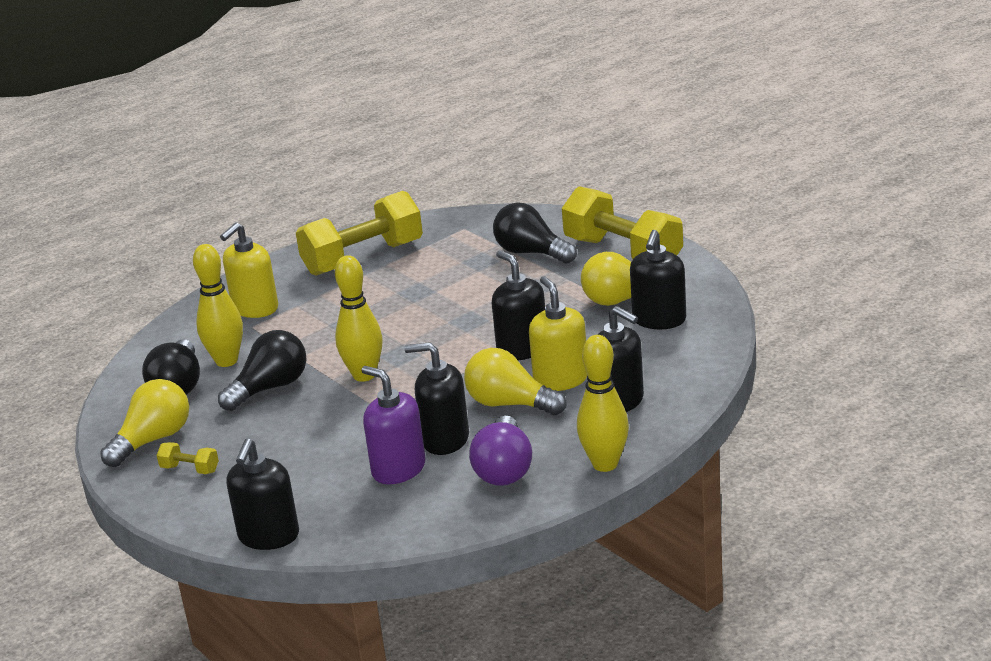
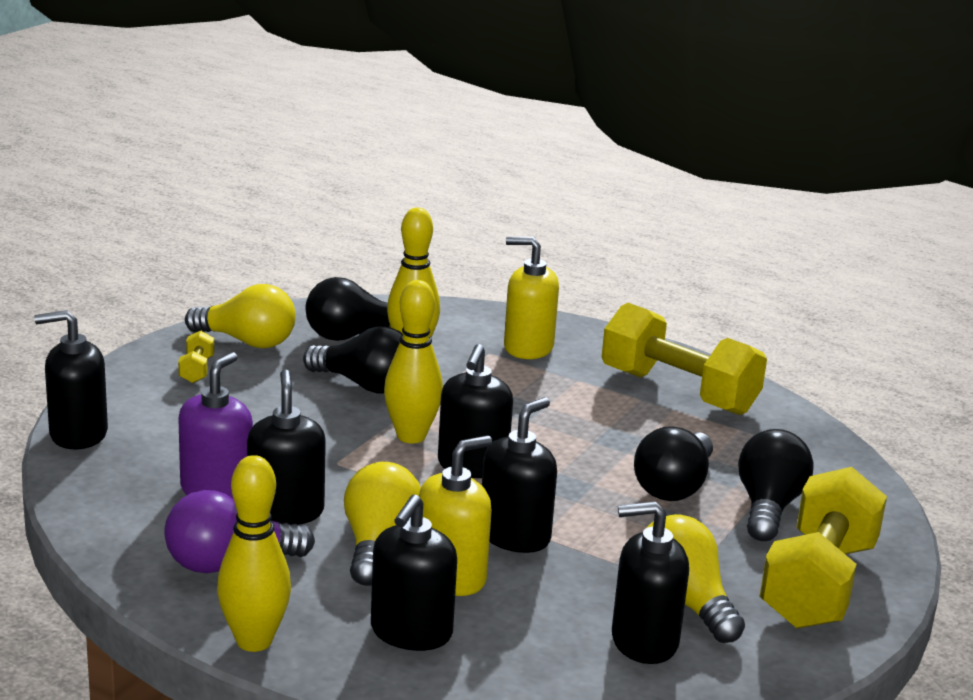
camera: 65 degrees right, 5 degrees down
(421, 354) = (472, 466): none -> black soap dispenser
(489, 281) = (674, 486): none -> black light bulb

